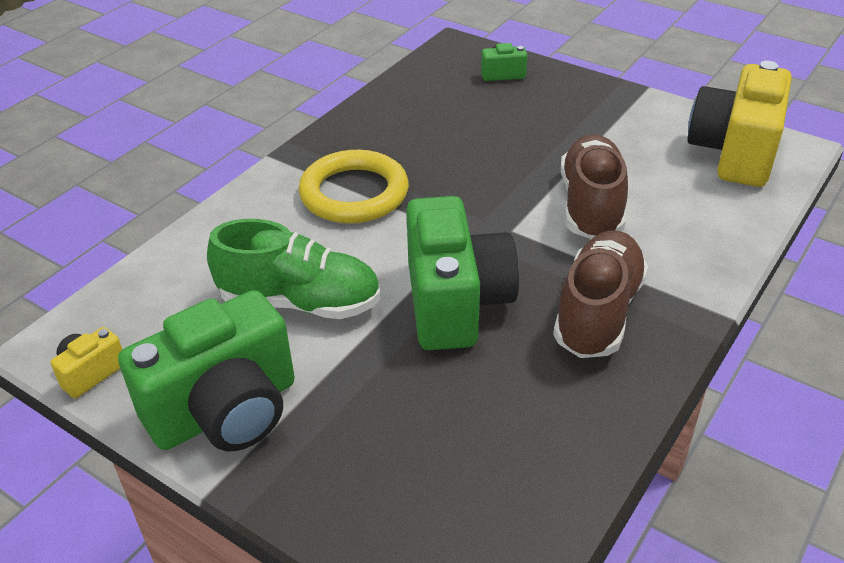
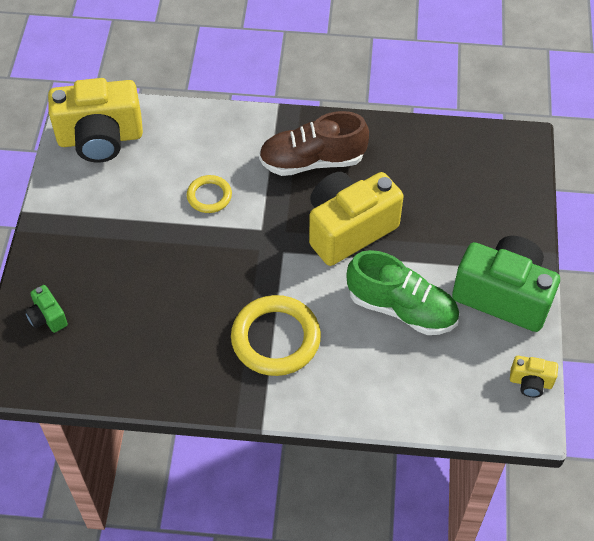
camera: 120 degrees left, 15 degrees up
(300, 302) = (402, 308): green shoe -> green shoe turned 135 degrees clockwise
(455, 303) = (348, 229): green camera -> yellow camera
(591, 206) = (209, 196): brown shoe -> yellow ring

